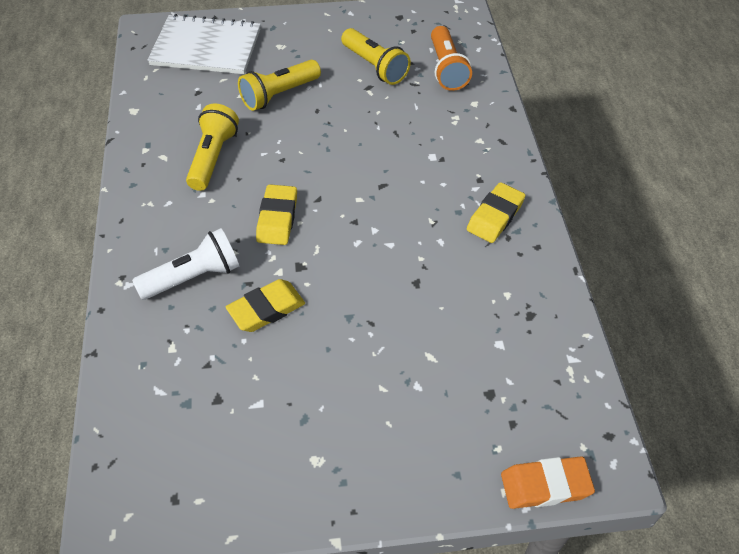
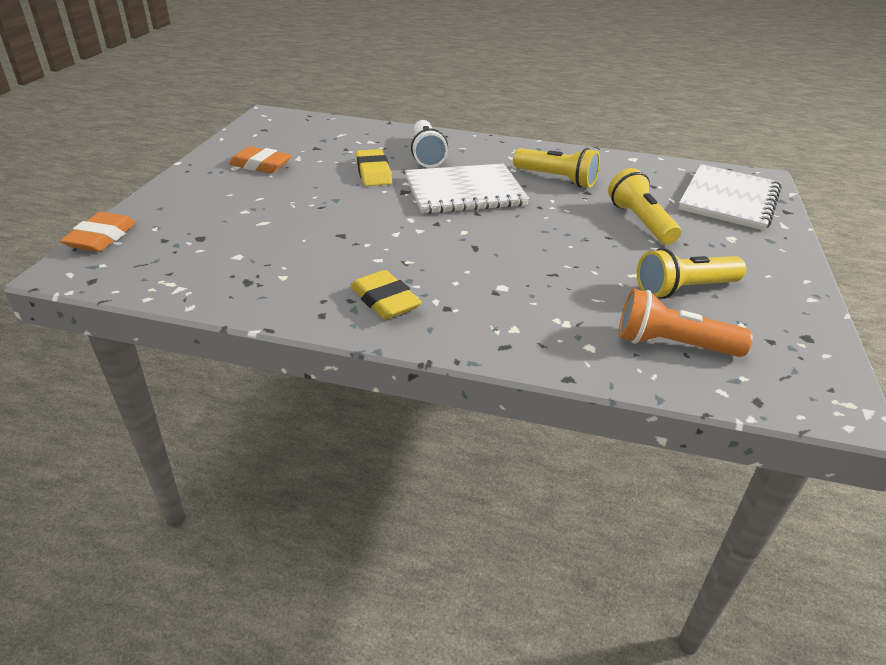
camera: 110 degrees right, 15 degrees down
(277, 218) = (464, 192): yellow eraser -> white notebook
(299, 433) = (261, 165): none -> orange eraser

